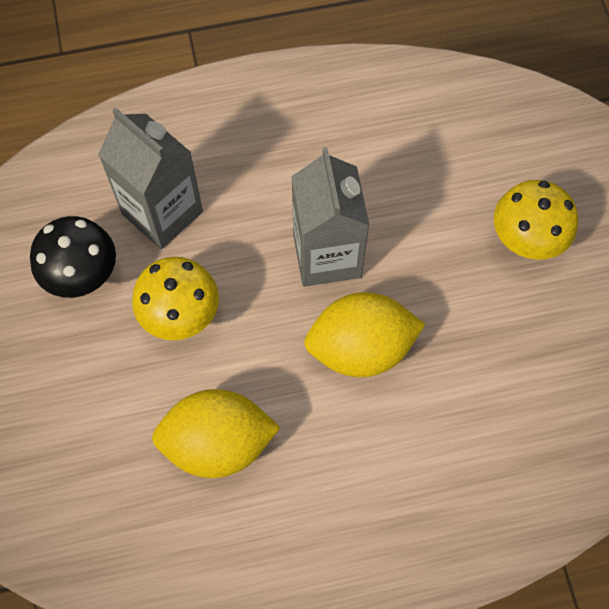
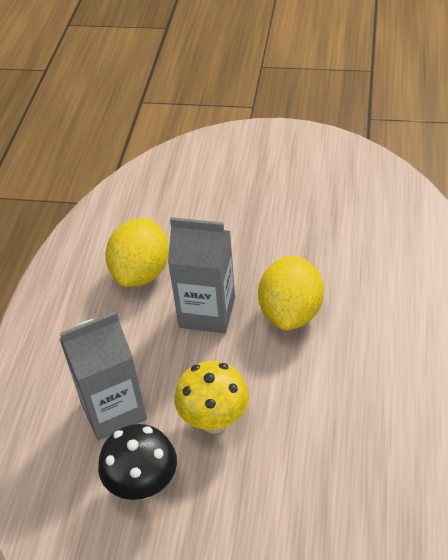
camera: 65 degrees left, 20 degrees down
(218, 443) = (333, 423): yellow lemon -> yellow lemon (141, 272)
(525, 242) = (250, 204): yellow mushroom -> none

